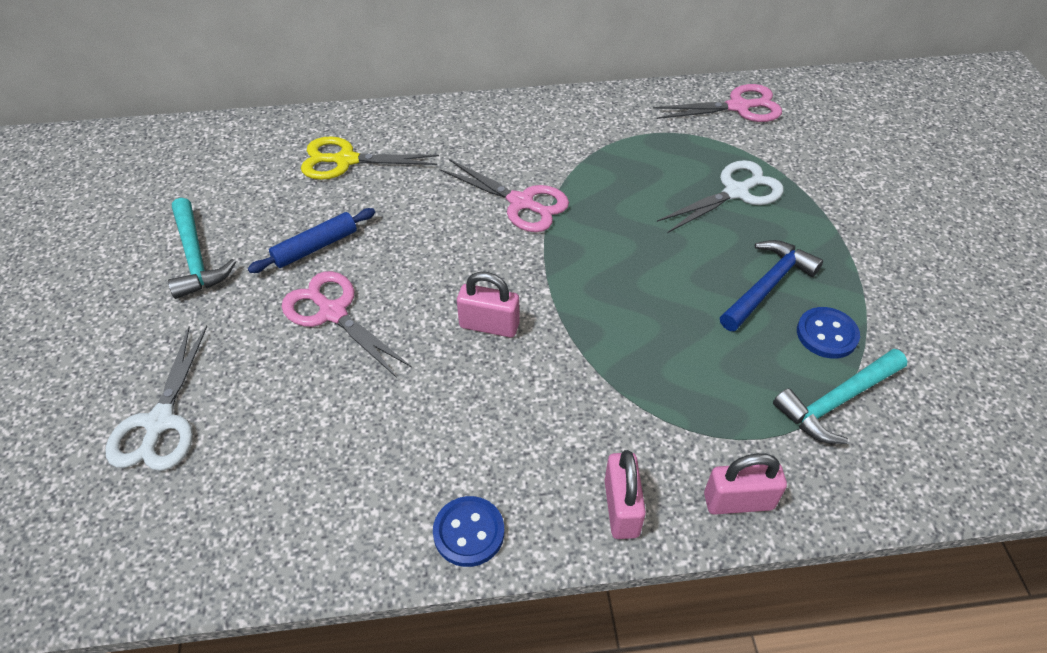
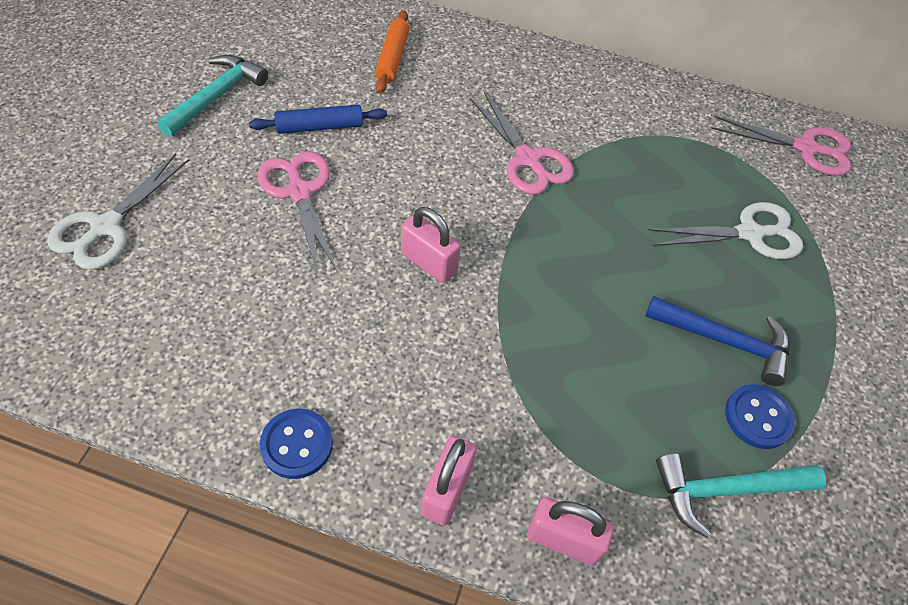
camera: 20 degrees right, 5 degrees up
(196, 258) = (216, 96): turquoise hammer -> turquoise hammer turned 150 degrees counterclockwise
(346, 160) = (392, 58): yellow scissors -> orange rolling pin
(767, 286) = (724, 341): blue hammer -> blue hammer turned 45 degrees clockwise

